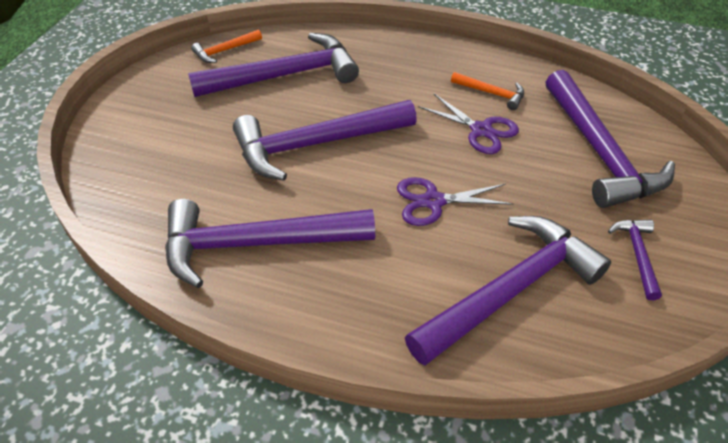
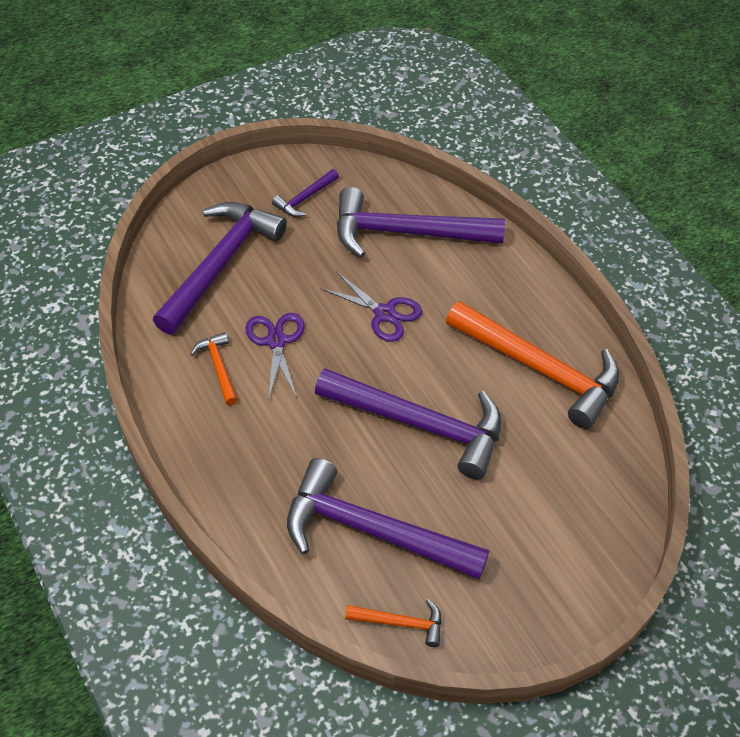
camera: 140 degrees left, 5 degrees up
(257, 244) = (539, 369): purple hammer -> orange hammer

